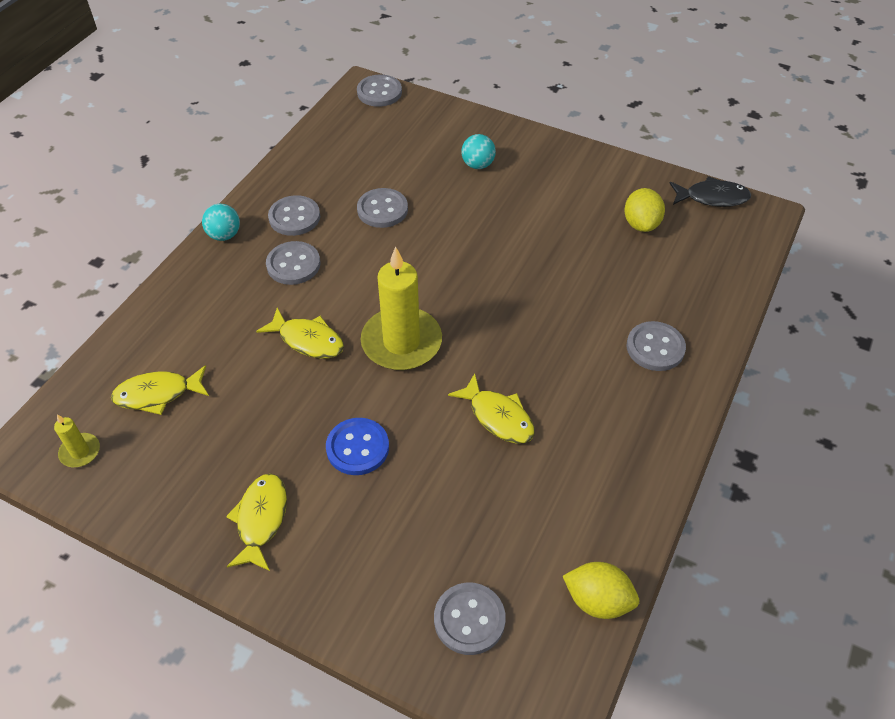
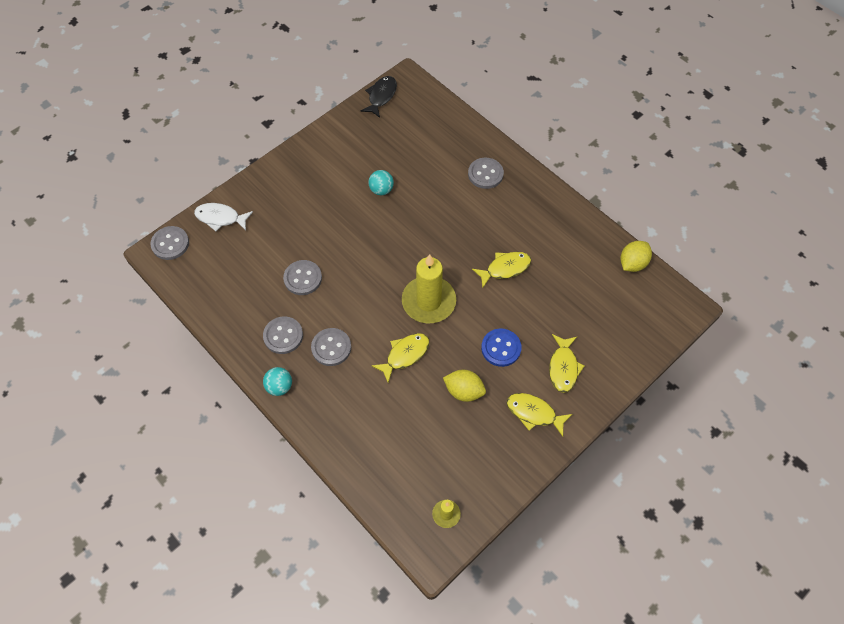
camera: 70 degrees left, 10 degrees up
(158, 394) = (415, 457): yellow fish -> yellow fish (563, 367)
(433, 117) = (220, 218): none -> white fish
(469, 619) = (627, 324): grey button -> none
(478, 165) = (286, 208): turquoise ball -> turquoise ball (381, 190)
(641, 224) = (386, 141): yellow lemon -> yellow lemon (464, 391)

